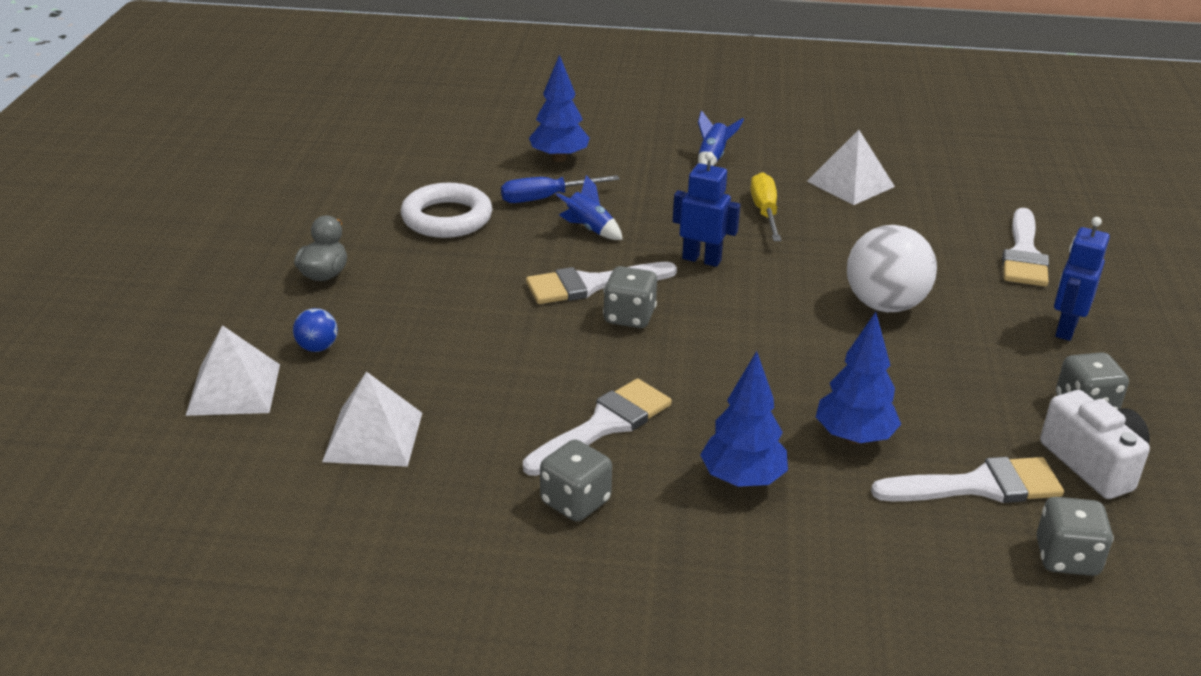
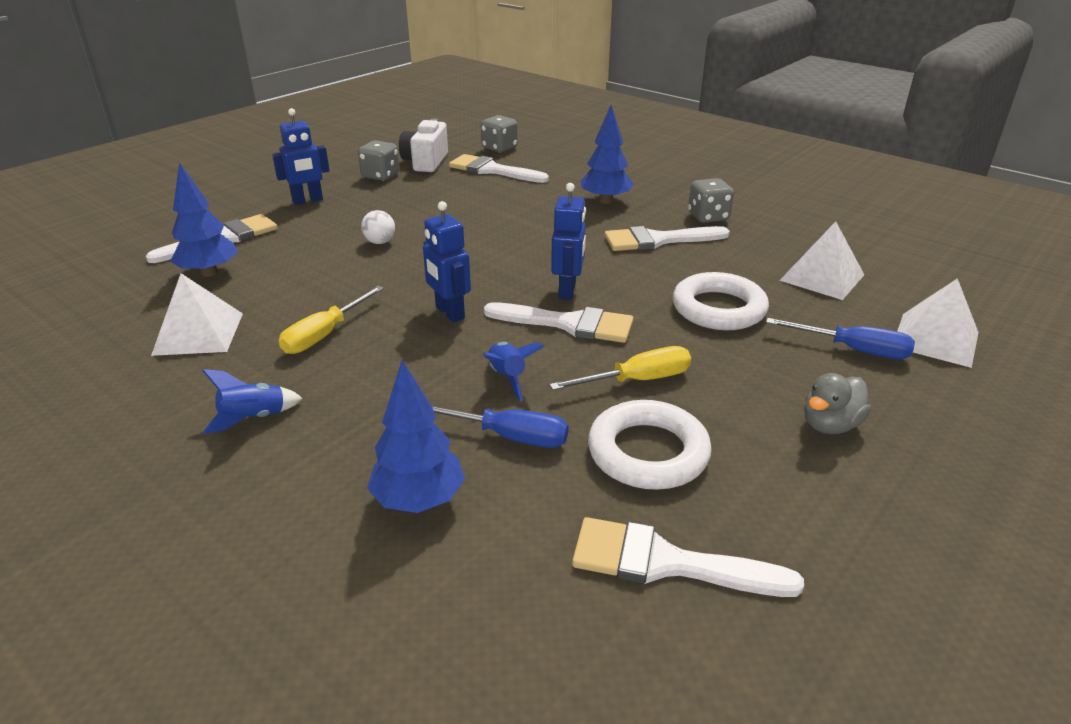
camera: 145 degrees left, 0 degrees up
(317, 347) = (853, 350): blue ball -> blue screwdriver
(399, 176) = (666, 563): none -> white brush
(467, 349) = (718, 309): none -> white ring
(491, 258) = (637, 380): none -> yellow screwdriver
(629, 317) = (568, 291): grey dice -> blue robot
(854, 437) = (520, 198): blue tree -> blue tree (209, 273)
(885, 305) = (380, 242): white ball -> white ball, size x0.47

